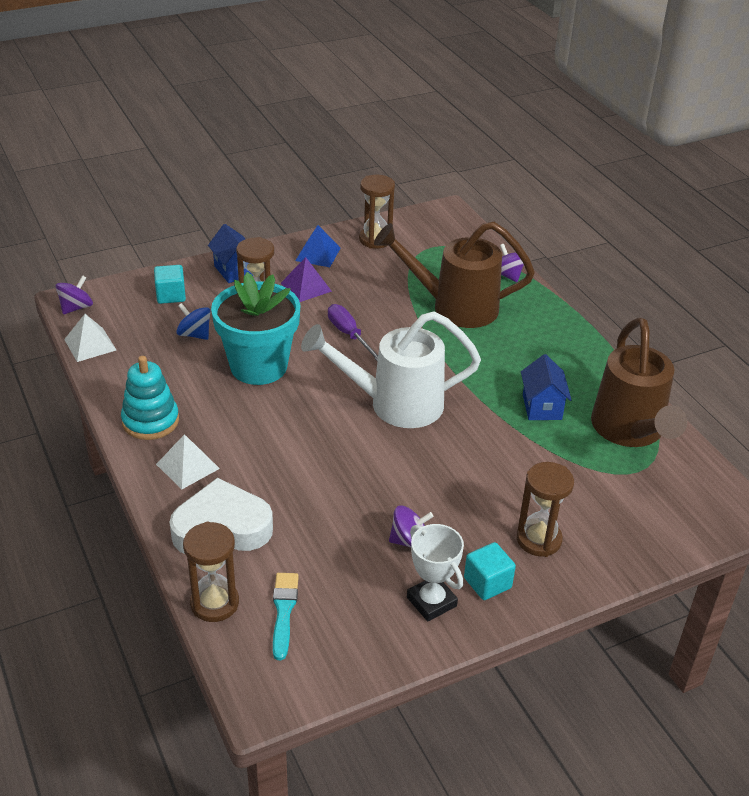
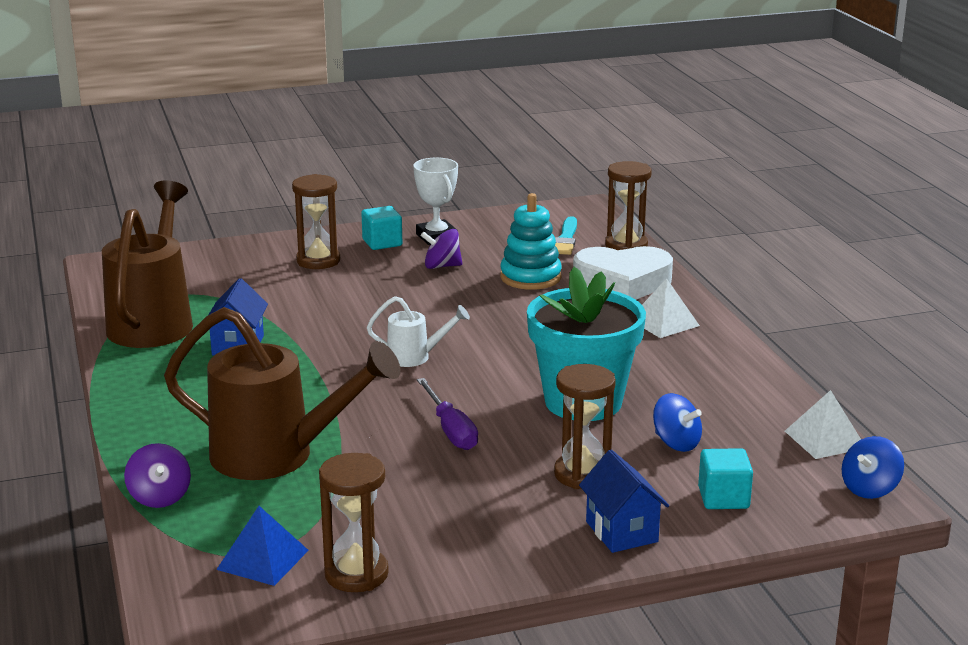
camera: 170 degrees left, 15 degrees down
(76, 307) = (870, 489): purple spinning top -> blue spinning top
(150, 421) = (715, 359): turquoise stacking toy -> turquoise stacking toy (530, 277)
(305, 287) = (502, 498): purple pyramid -> none
(318, 254) = (471, 552): blue pyramid -> blue pyramid (263, 559)
(395, 404) = (415, 357): white watering can -> white watering can, size x0.47

